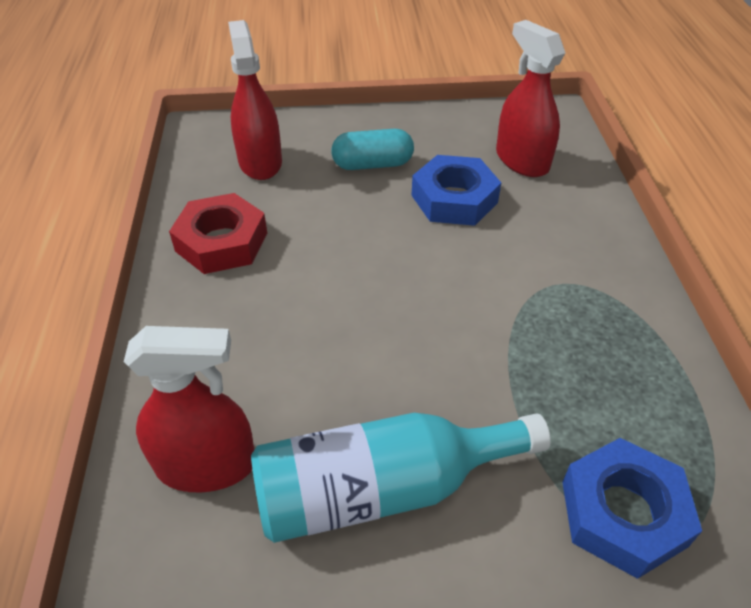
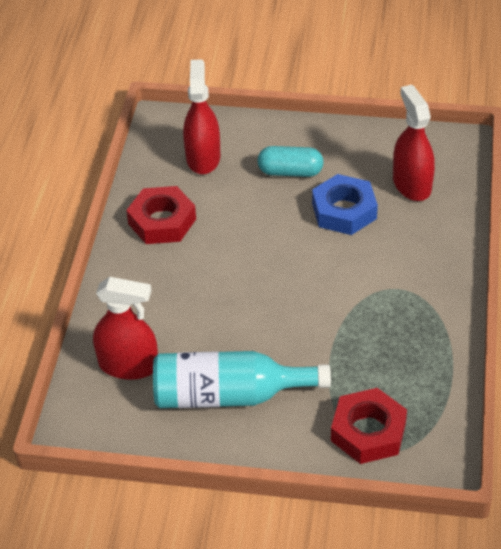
camera: 15 degrees right, 0 degrees up
(623, 513) = (368, 431): blue nut -> red nut

